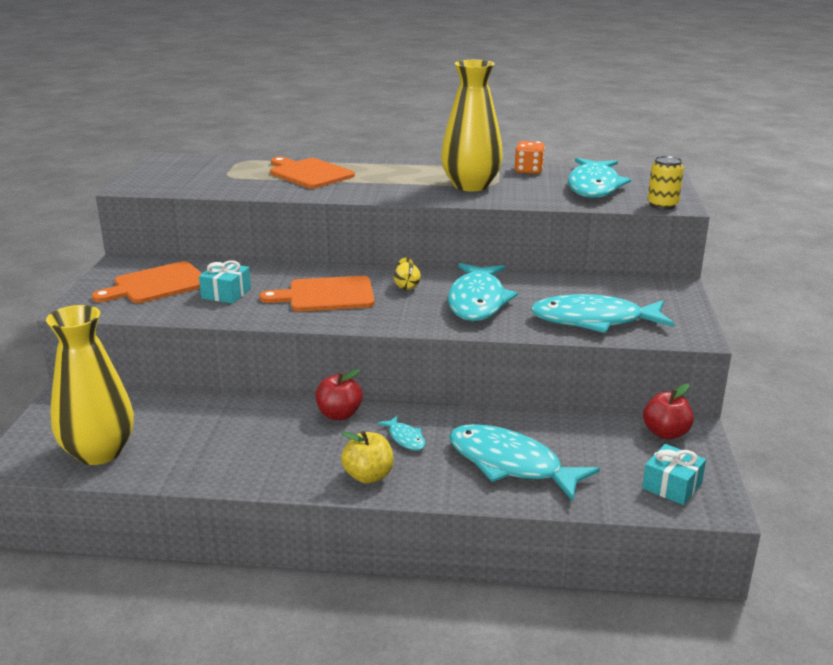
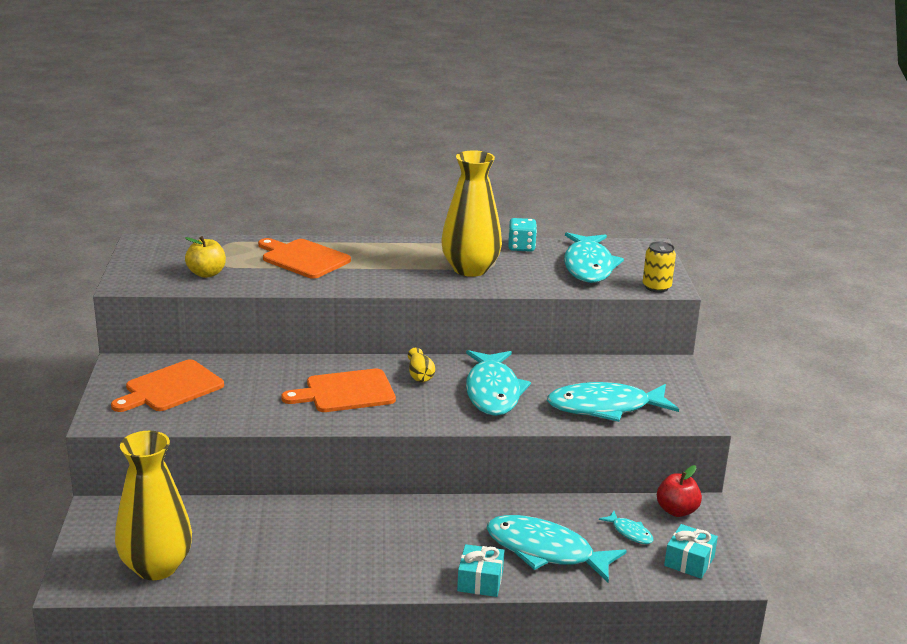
camera: 10 degrees left, 0 degrees up
(226, 293) = (245, 395): turquoise gift -> turquoise gift (480, 581)
(339, 414) = (375, 512): red apple -> none
(368, 476) = (420, 572): yellow apple -> yellow apple (206, 273)
(405, 438) = (444, 532): turquoise fish -> turquoise fish (630, 532)
(528, 170) = (521, 247): orange dice -> turquoise dice

